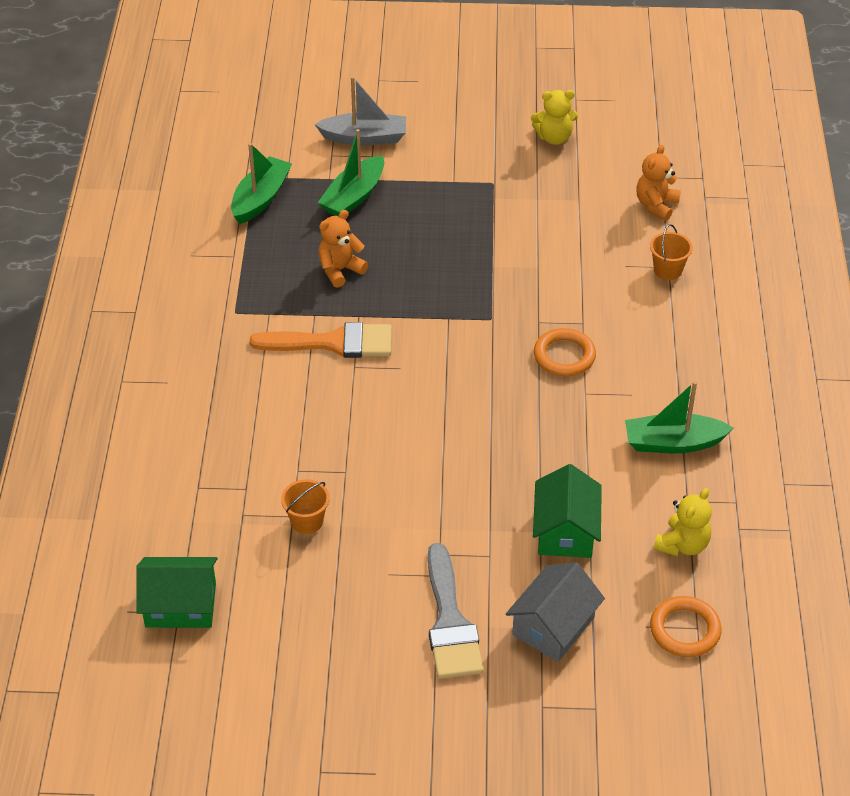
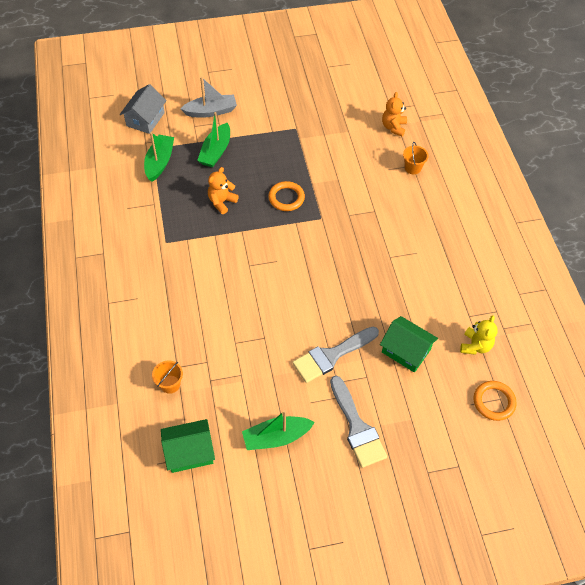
camera: 15 degrees left, 10 degrees up
(307, 521) = (251, 376): orange bucket -> orange bucket (170, 384)
(333, 343) = (231, 252): orange brush -> none
(443, 516) = (331, 355): none -> grey brush
(553, 626) = (418, 416): grey house -> grey house (145, 119)
(554, 137) = (322, 93): yellow teddy bear -> none
(564, 356) = (370, 235): orange ring -> orange ring (286, 198)
(565, 531) = (406, 351): green house -> green house turned 45 degrees counterclockwise
(673, 443) = (450, 280): green boat -> green boat (276, 437)

